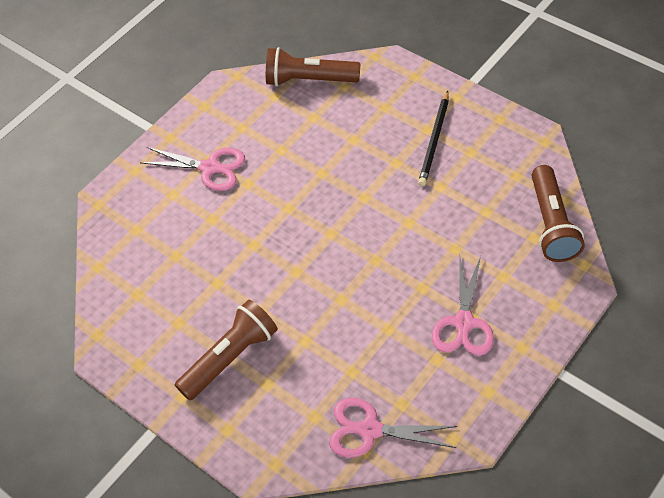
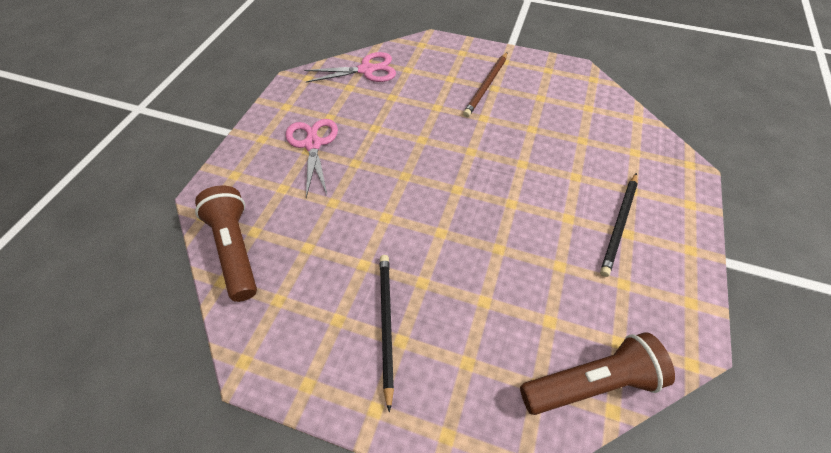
camera: 155 degrees right, 0 degrees up
(210, 168) = (619, 225): pink scissors -> black pencil
(230, 358) = (486, 86): brown flashlight -> brown pencil

